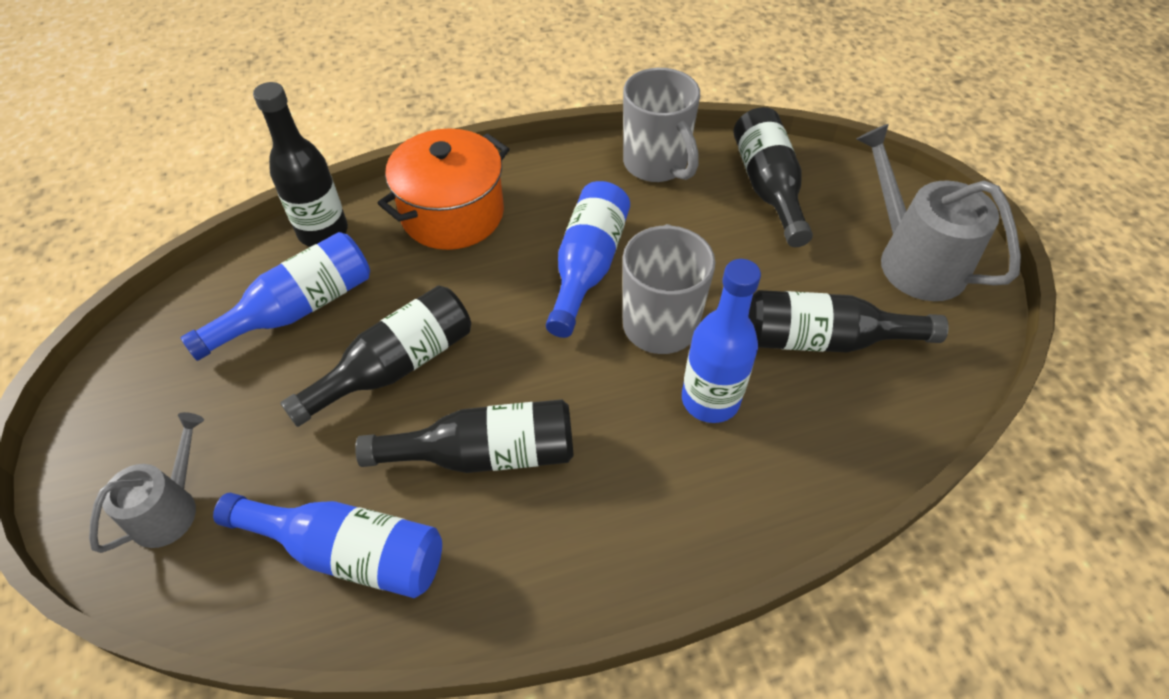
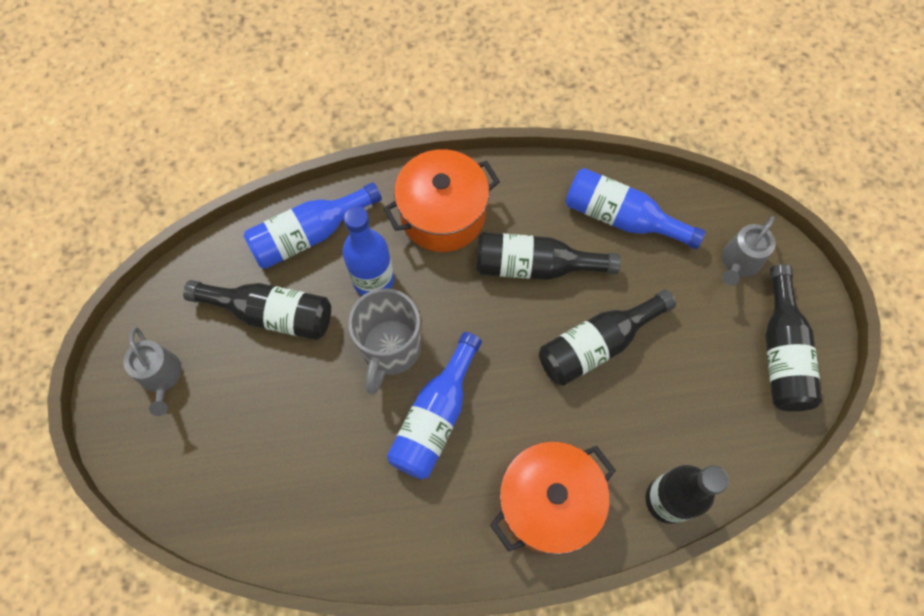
camera: 170 degrees left, 15 degrees up
(298, 309) = (678, 413): blue bottle -> blue bottle (309, 234)
(637, 509) = (442, 215): none -> orange pot
(656, 165) = (342, 537): grey mug -> none
(768, 187) = (246, 485): black bottle -> black bottle (781, 352)
(914, 260) = (161, 376): grey watering can -> grey watering can, size x0.60

